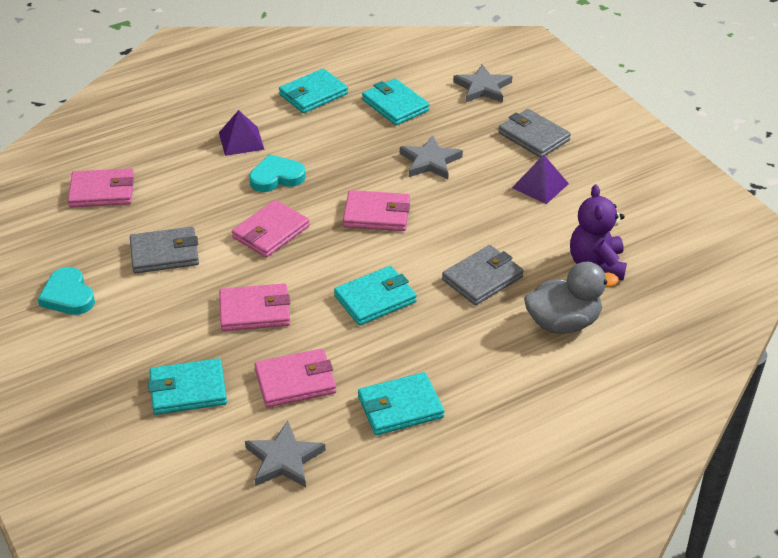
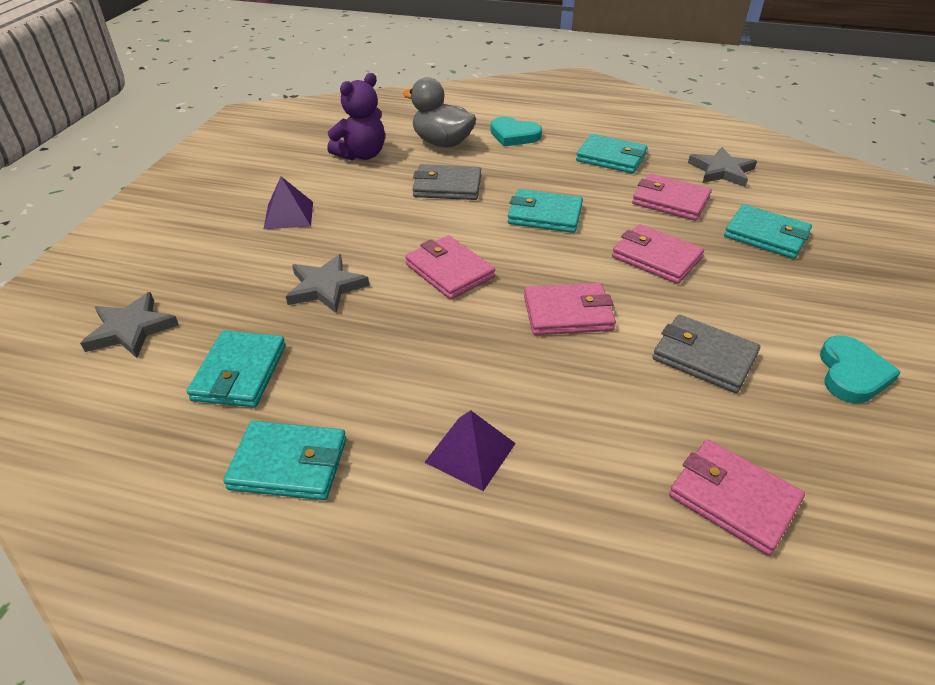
camera: 135 degrees left, 0 degrees up
(276, 177) = (490, 369): turquoise heart -> turquoise heart (514, 135)
(533, 137) = (207, 252): grey wallet -> none

